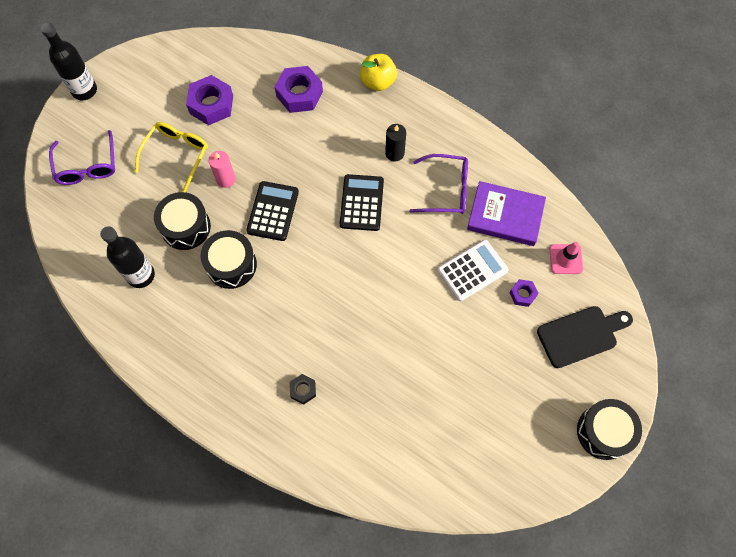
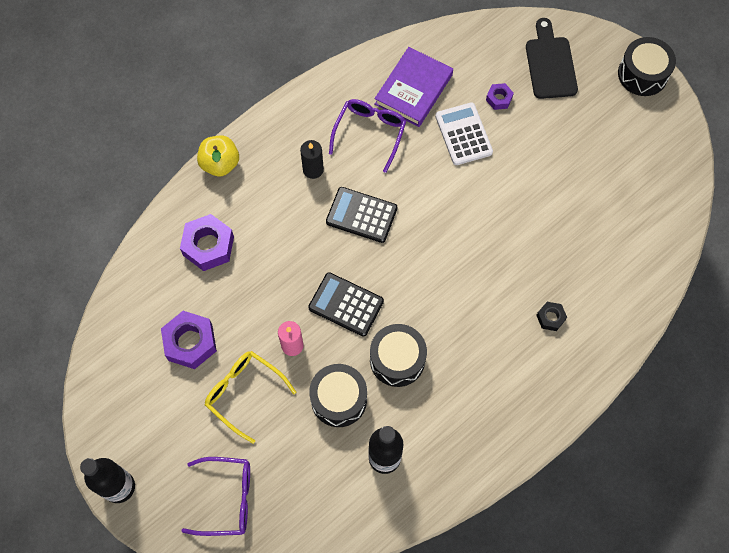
camera: 75 degrees left, 0 degrees up
(566, 259) = (472, 52): pink traffic cone -> none

